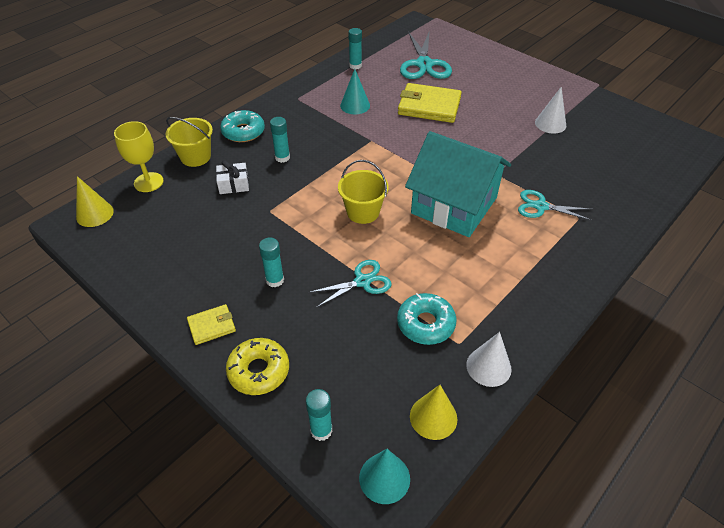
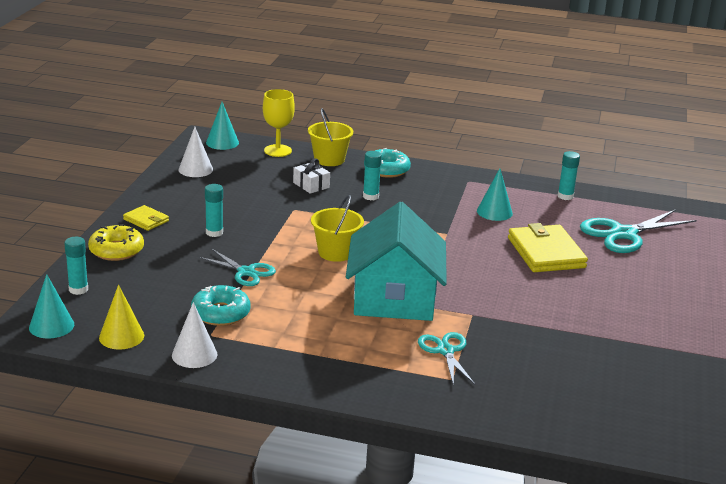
camera: 60 degrees right, 20 degrees down
(94, 214) = (222, 142): yellow cone -> turquoise cone
(550, 124) = (610, 336): white cone -> white cone (195, 169)

